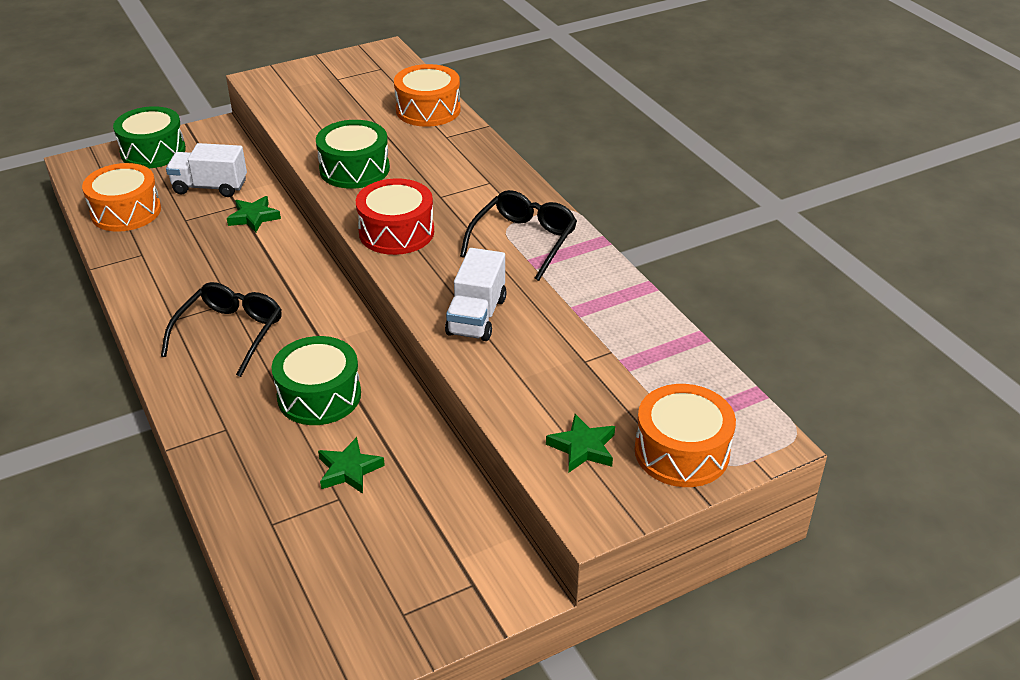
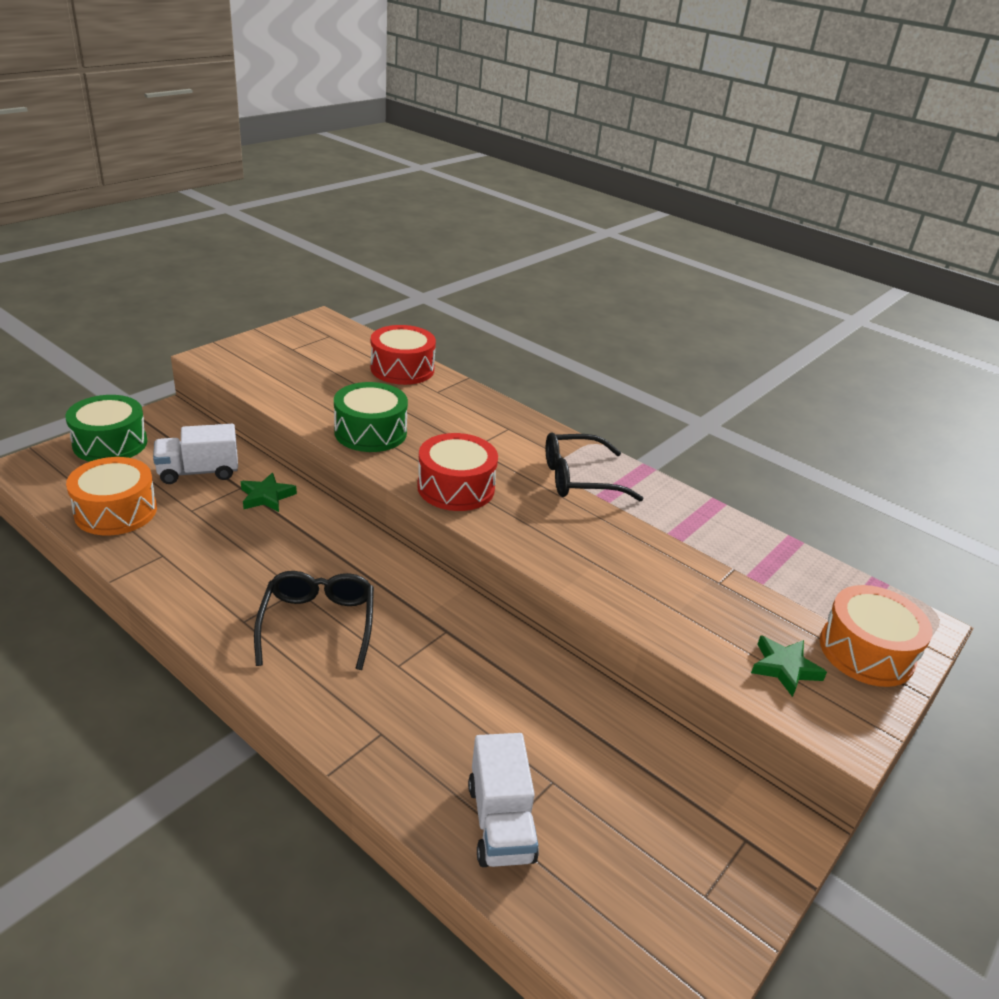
camera: 25 degrees left, 5 degrees down
(319, 396) = (457, 672): green drum -> none
(349, 470) = (541, 746): green star -> none
(428, 110) = (402, 369): orange drum -> red drum
(476, 316) = (592, 557): white truck -> white truck (500, 822)
(523, 241) = (580, 478): black glasses -> black glasses turned 105 degrees counterclockwise

